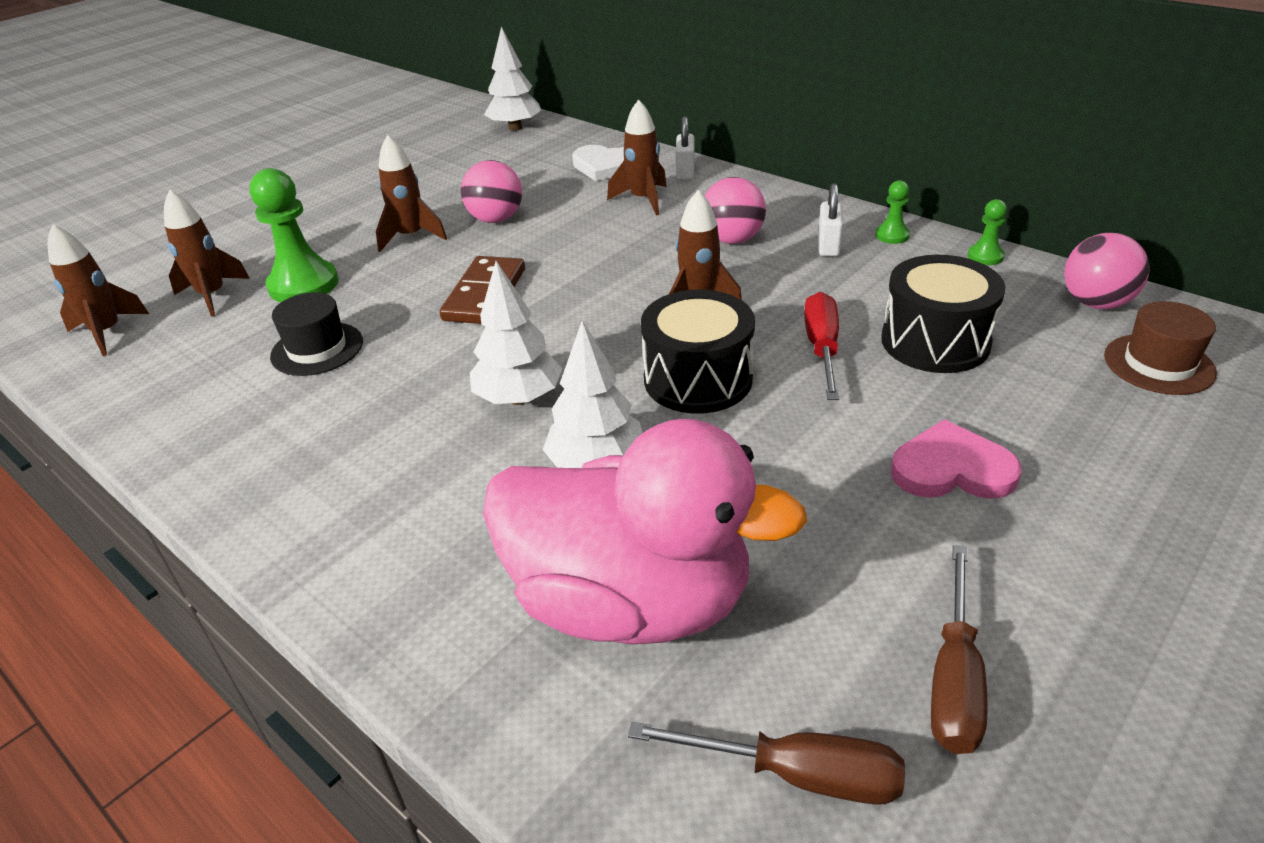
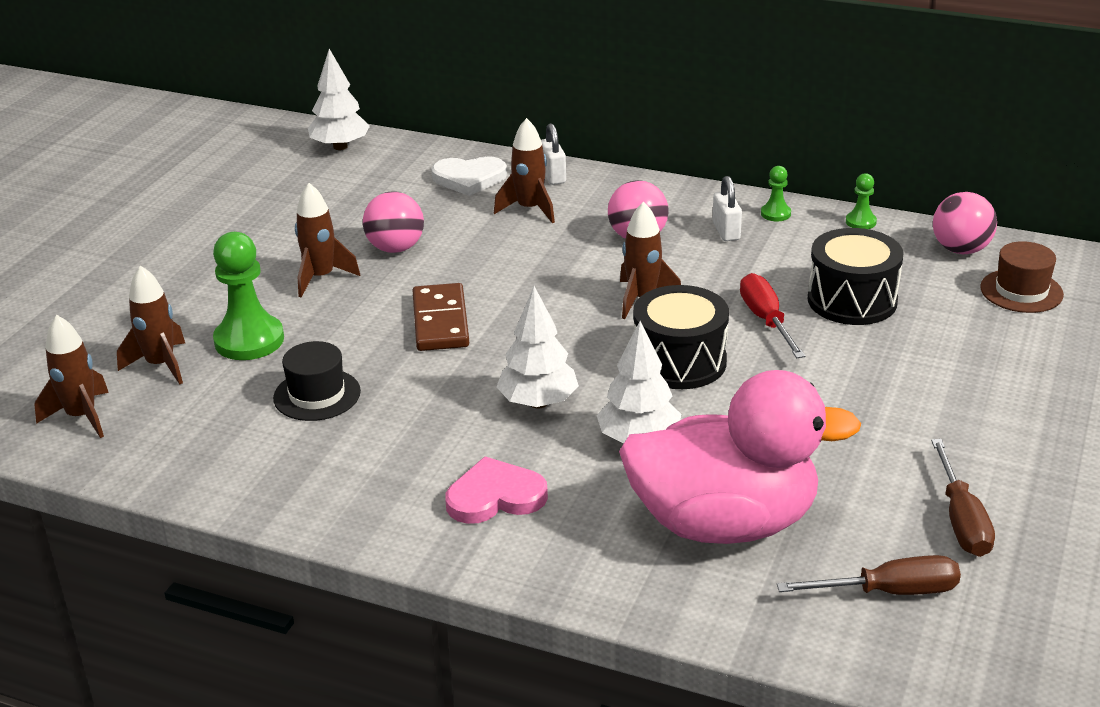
camera: 20 degrees left, 5 degrees down
(951, 469) = (905, 393): pink heart -> pink heart (495, 496)

